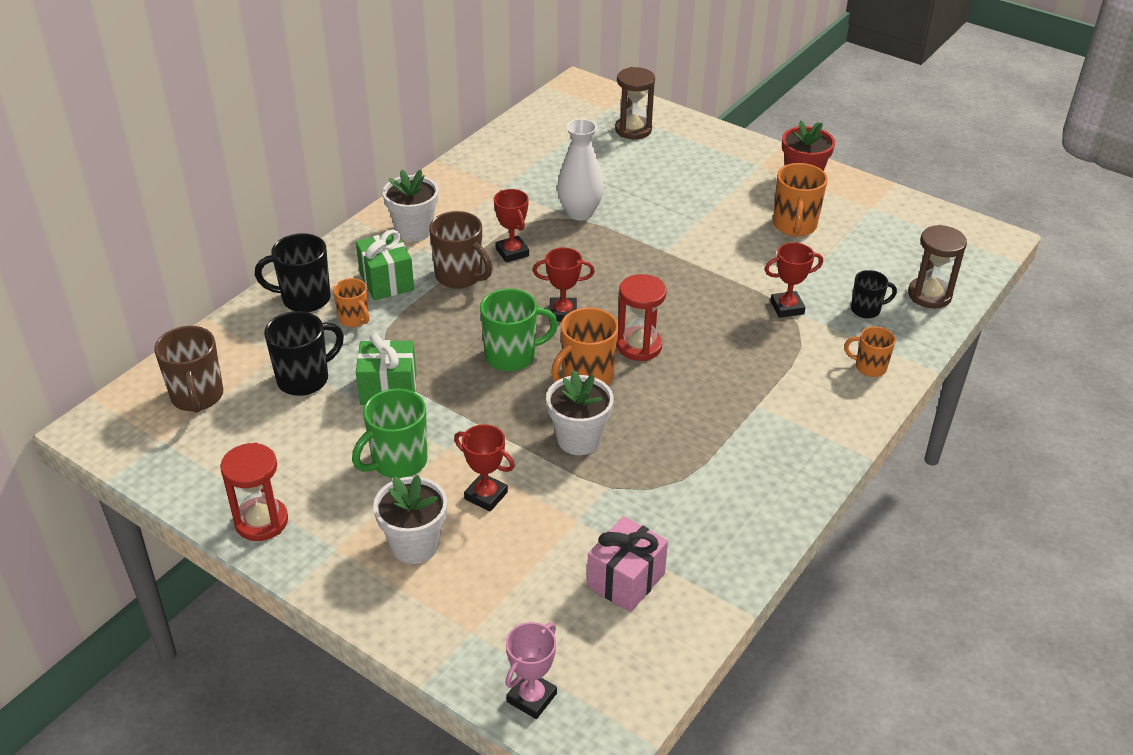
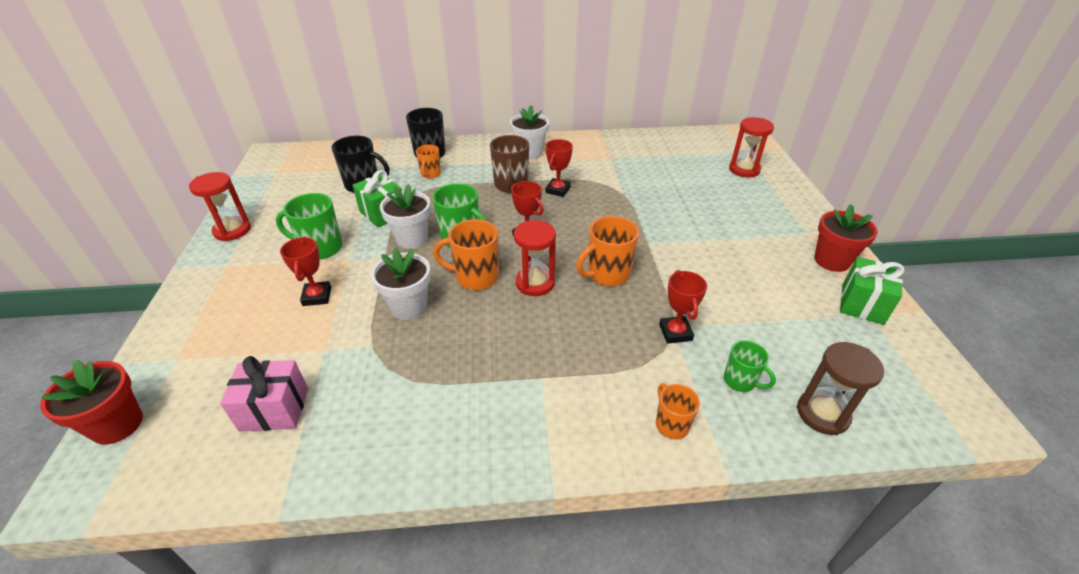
camera: 50 degrees right, 0 degrees up
(197, 397) = (318, 165): brown mug -> none
(386, 281) = (475, 167): green gift -> green gift (862, 304)
(414, 545) = (248, 292): white flower pot -> white flower pot (412, 239)
(531, 697) = (117, 425): pink trophy -> red flower pot
(579, 213) = (631, 193): white vase -> none
(633, 130) = (744, 170): brown hourglass -> red hourglass
(787, 308) = (675, 332): red trophy -> red trophy turned 45 degrees clockwise
(794, 226) = (773, 286): orange mug -> orange mug (607, 274)
(866, 310) = (740, 381): black mug -> green mug

